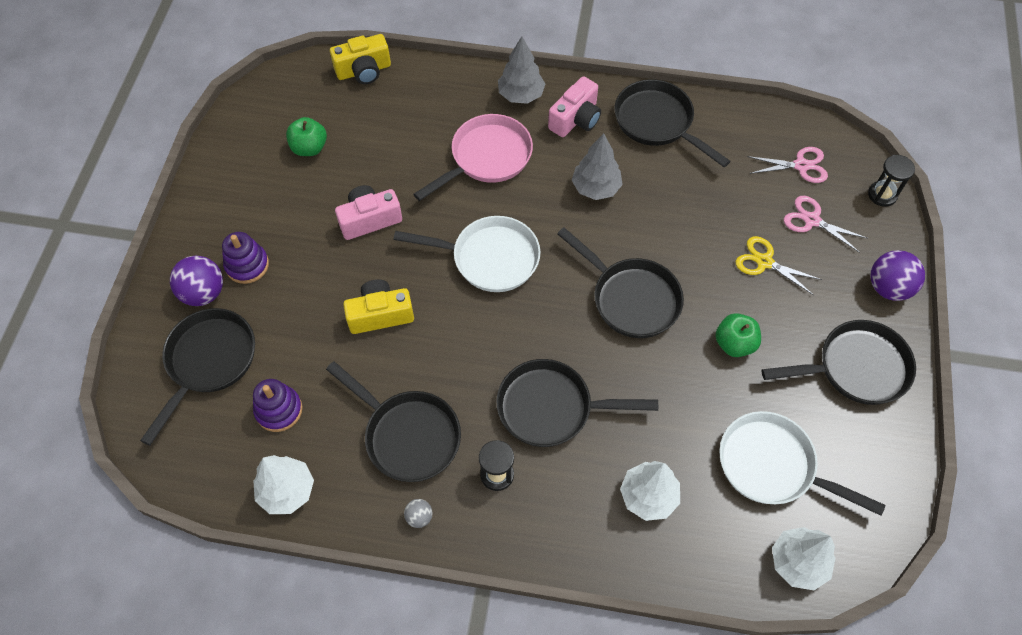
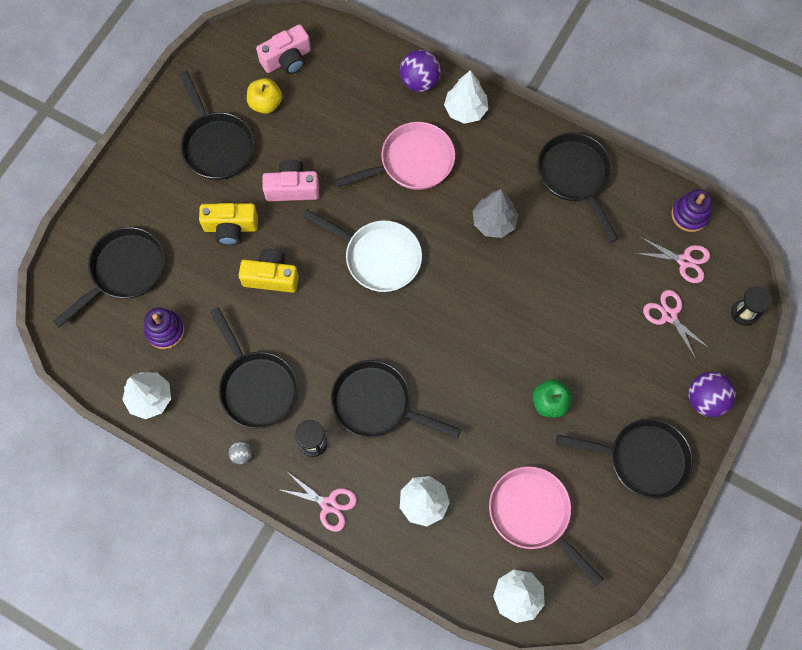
camera: 20 degrees right, 10 degrees up
(204, 293) = (138, 210): purple ball -> purple ball (419, 81)
(247, 265) = (180, 196): purple stacking toy -> purple stacking toy (689, 215)
(309, 148) = (265, 103): green apple -> yellow apple
(364, 71) = (337, 41): yellow camera -> yellow camera (231, 227)
(521, 95) = (465, 110): grey tree -> white tree
(542, 537) = (328, 504): none -> pink scissors
(576, 119) = (504, 150): pink camera -> pink camera (287, 59)
(631, 298) = (481, 333): black pan -> black pan (217, 145)
(764, 262) = (609, 339): yellow scissors -> none
(772, 466) = (533, 514): white pan -> pink pan

